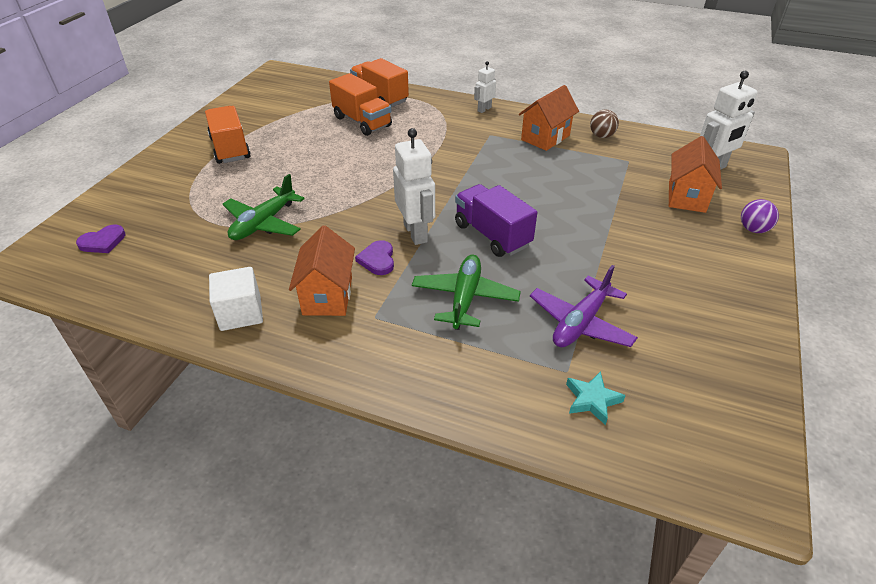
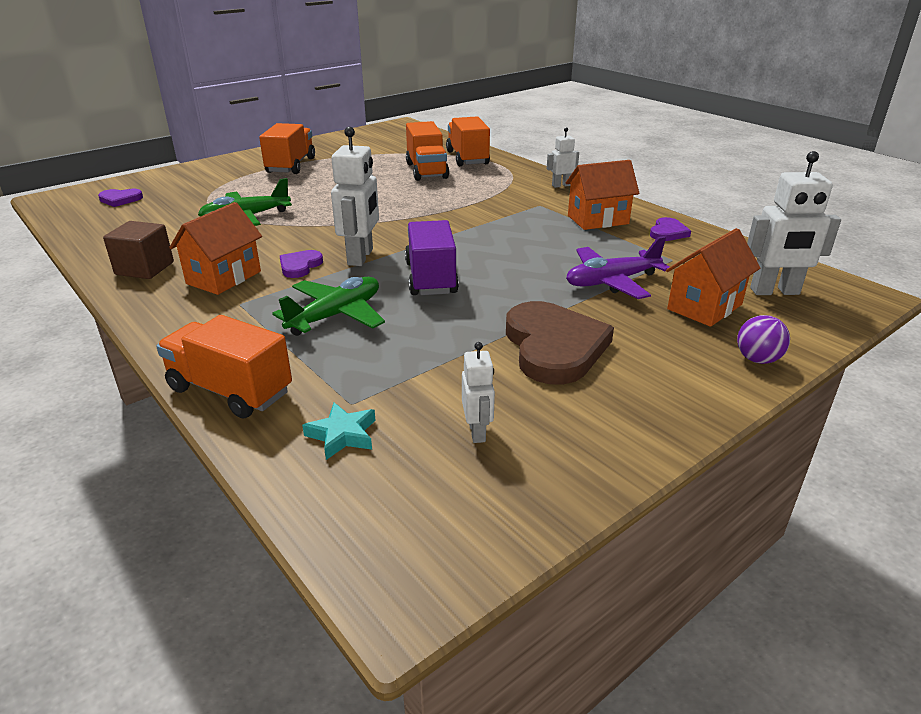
camera: 30 degrees right, 10 degrees down
(240, 313) = (144, 268): white cube -> brown cube
(471, 401) = (230, 390): none -> orange truck
(580, 323) = (421, 371): purple plane -> purple plane (611, 282)
(601, 136) = (668, 232): brown ball -> purple heart
(637, 266) = (554, 347): none -> brown heart
(667, 356) = (477, 432): none -> white robot

